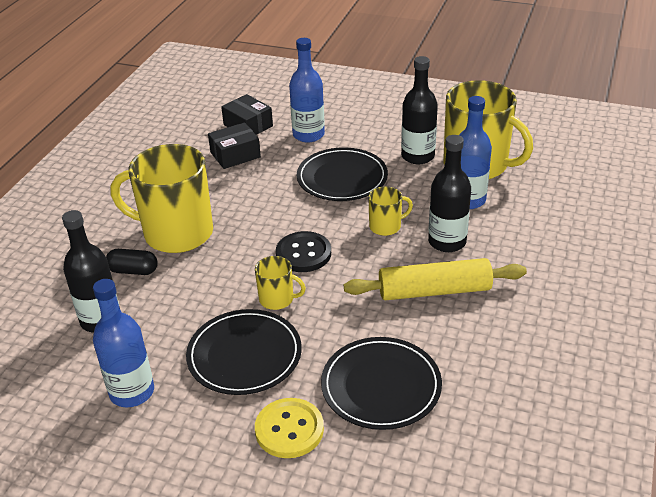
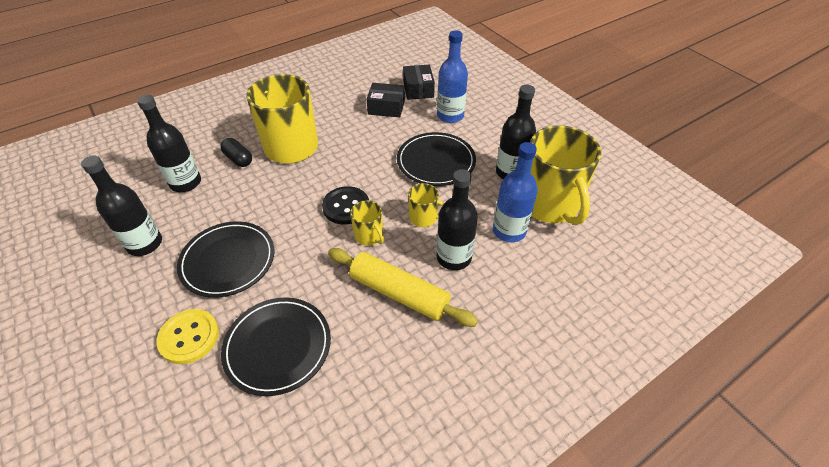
camera: 35 degrees right, 10 degrees up
(132, 392) = (145, 244): blue bottle -> black bottle
(277, 299) = (292, 231): yellow mug -> yellow mug (369, 236)

